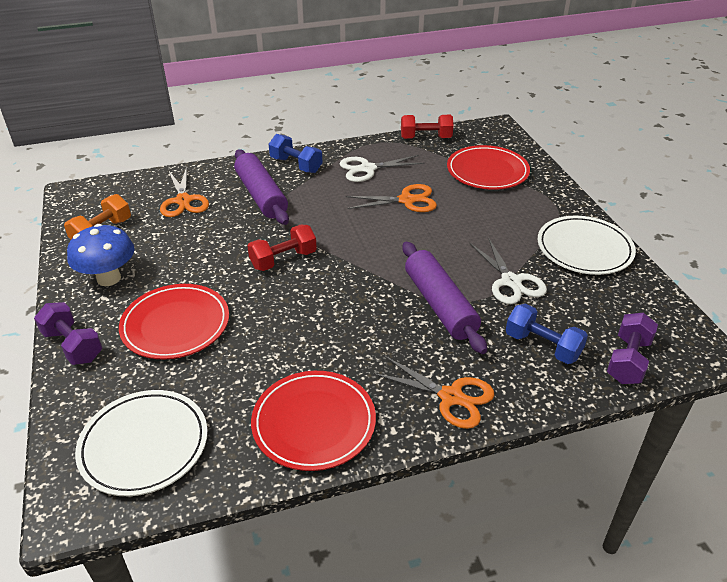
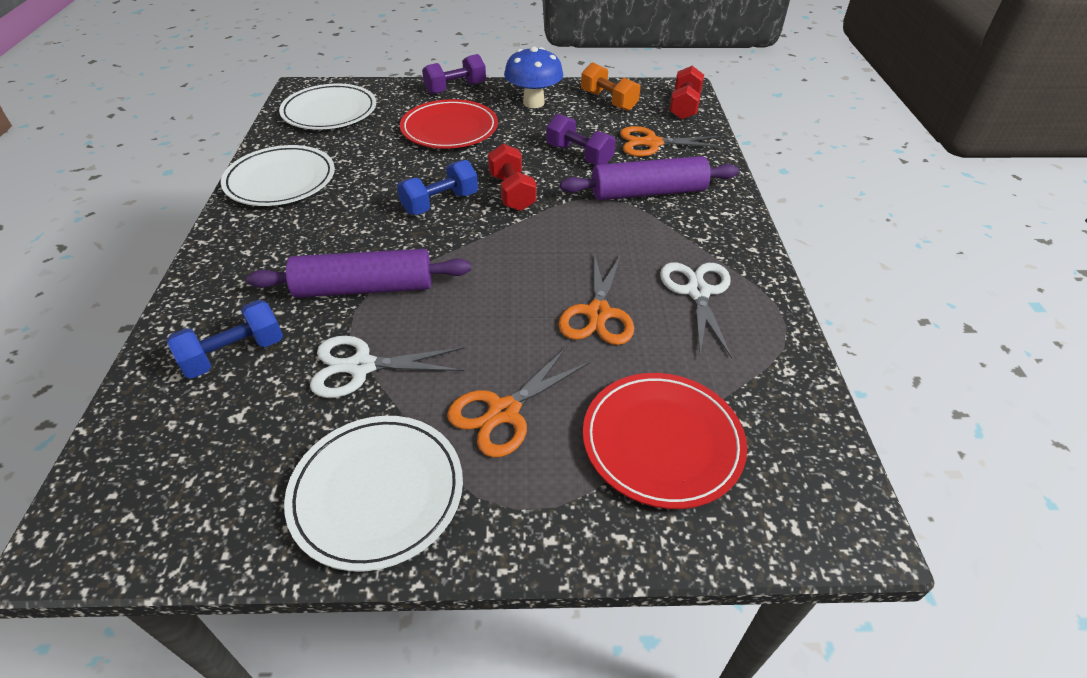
camera: 105 degrees right, 5 degrees up
(296, 165) = (719, 228): blue dumbbell -> blue dumbbell (440, 203)
(314, 423) = (280, 180): red plate -> white plate
(426, 138) = (799, 387): red dumbbell -> red dumbbell (684, 107)
(451, 397) = (234, 261): orange scissors -> orange scissors (504, 412)
(627, 360) = (141, 430): purple dumbbell -> purple dumbbell (579, 155)

